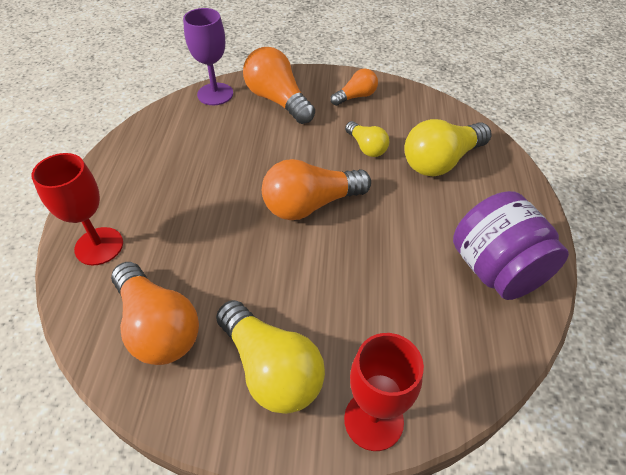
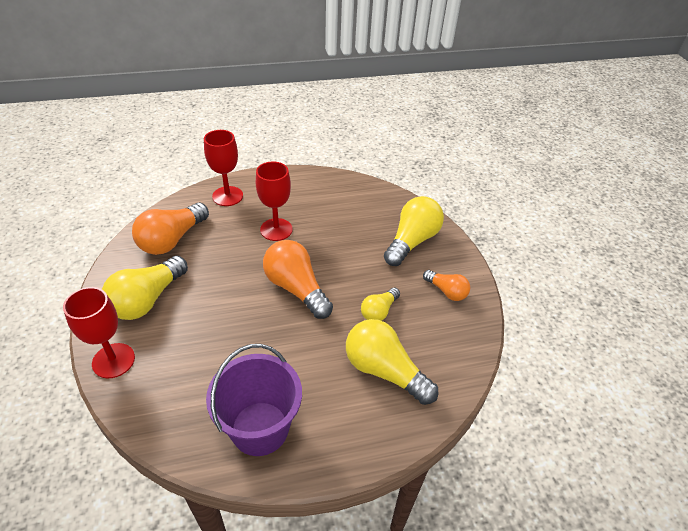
camera: 70 degrees right, 5 degrees down
(200, 205) = (276, 229): none -> red goblet
(215, 94) = (399, 204): purple goblet -> none
(278, 100) = (412, 241): orange light bulb -> yellow light bulb
(496, 270) = (260, 428): purple jar -> purple bucket

